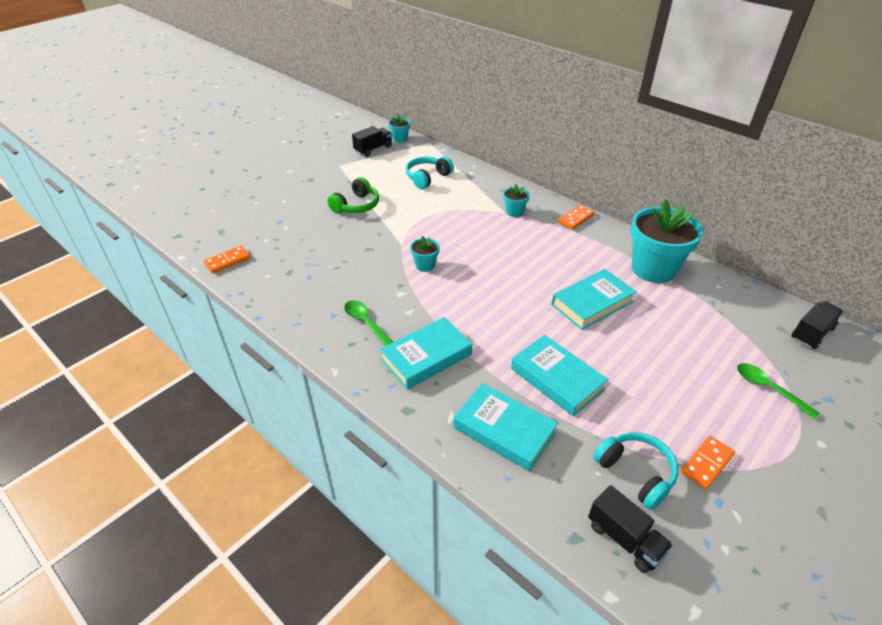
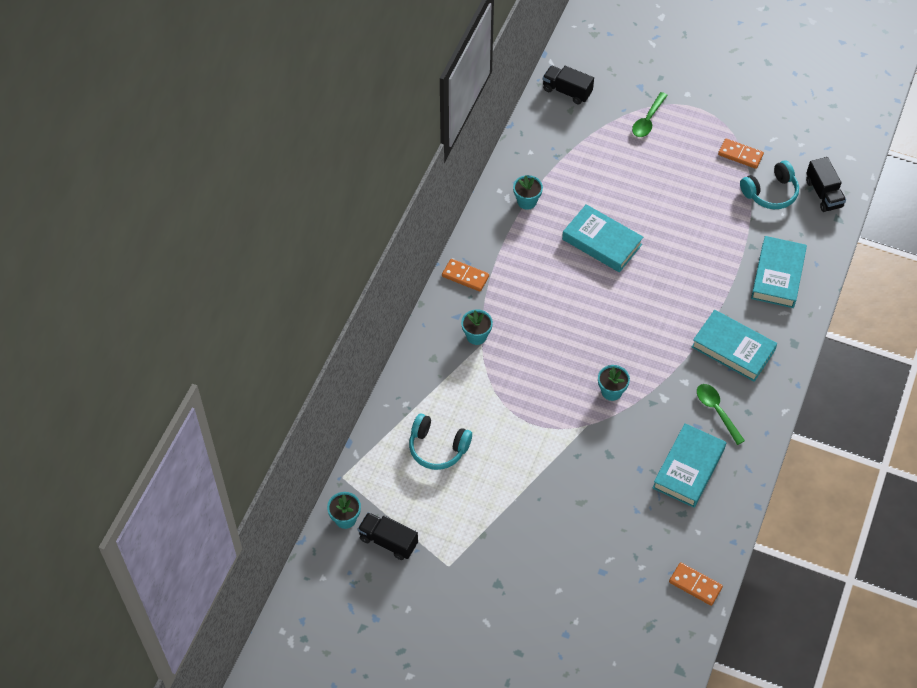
camera: 110 degrees left, 15 degrees up
(356, 205) = (533, 502): green headphones -> none
(366, 322) = (717, 411): green spoon -> green spoon turned 120 degrees clockwise
(556, 379) = (708, 252): turquoise book -> turquoise book (688, 468)
(624, 539) = (823, 193): black truck -> black truck turned 135 degrees clockwise
(636, 473) = (770, 193): turquoise headphones -> turquoise headphones turned 150 degrees counterclockwise
(653, 269) = (527, 201): turquoise flower pot -> turquoise flower pot, size x0.45

